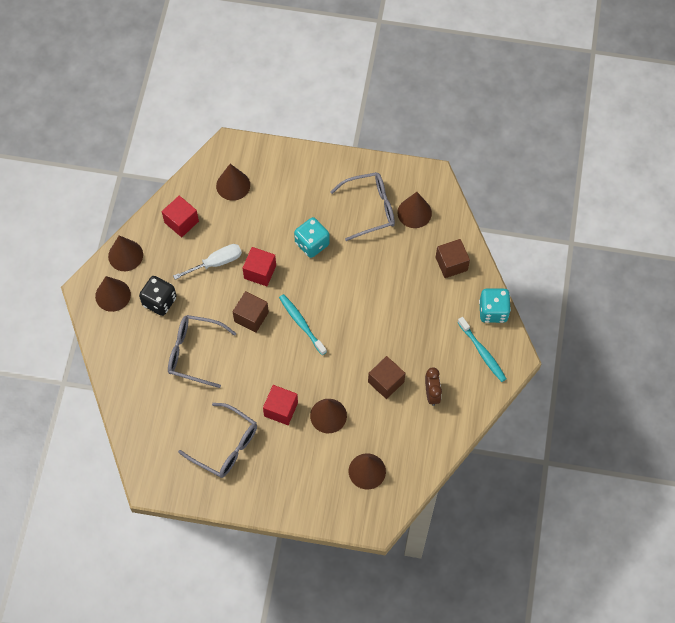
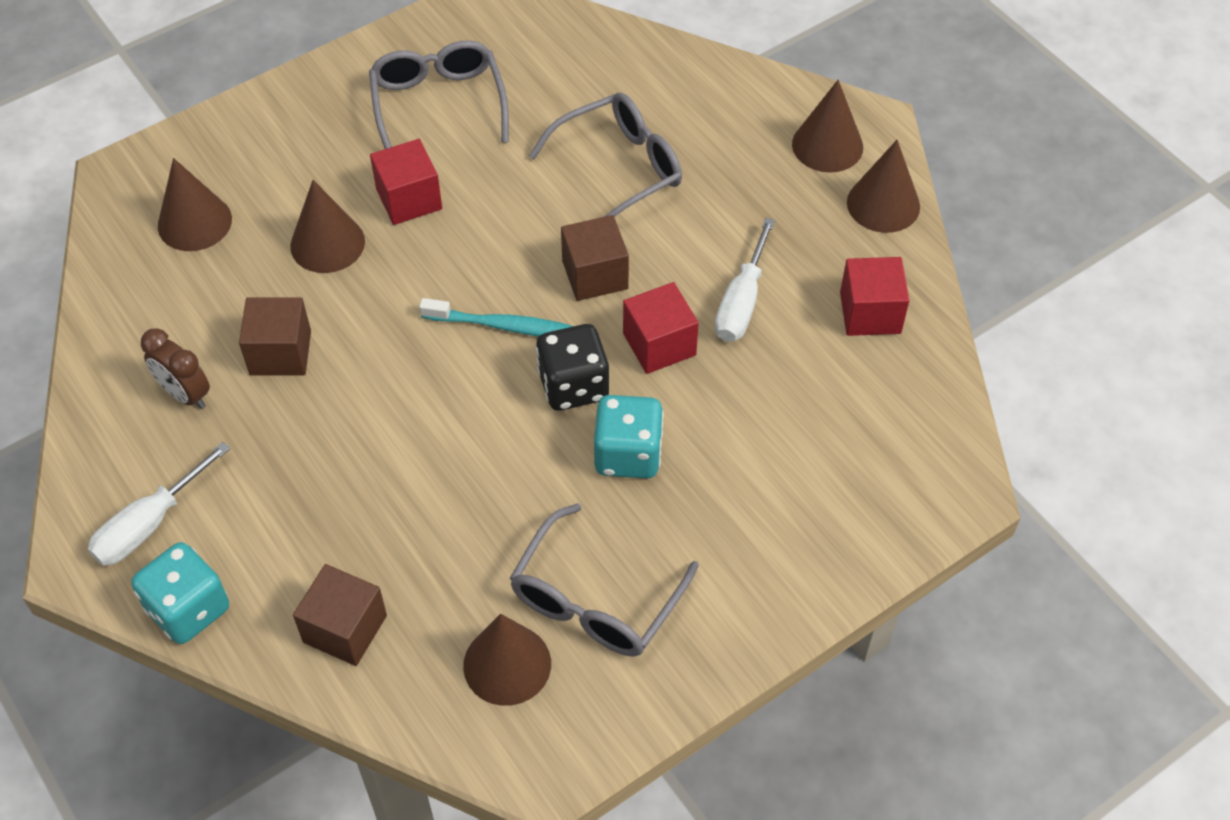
camera: 135 degrees right, 10 degrees down
(159, 301) = (753, 189): black dice -> black dice (573, 386)
(226, 446) = (438, 104): grey glasses -> grey glasses turned 90 degrees clockwise
(233, 185) = (869, 434): brown cone -> none
(482, 352) = (149, 524): turquoise toothbrush -> white screwdriver

